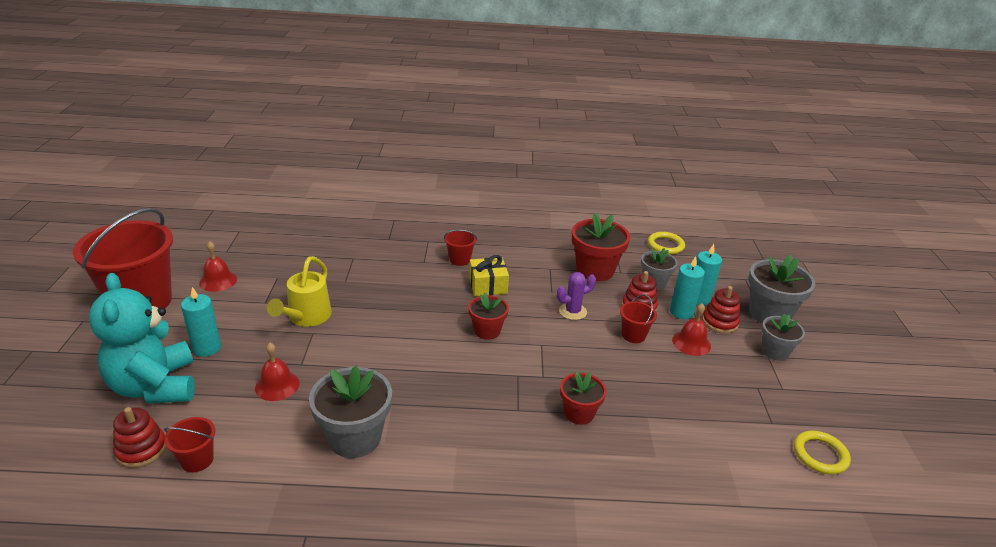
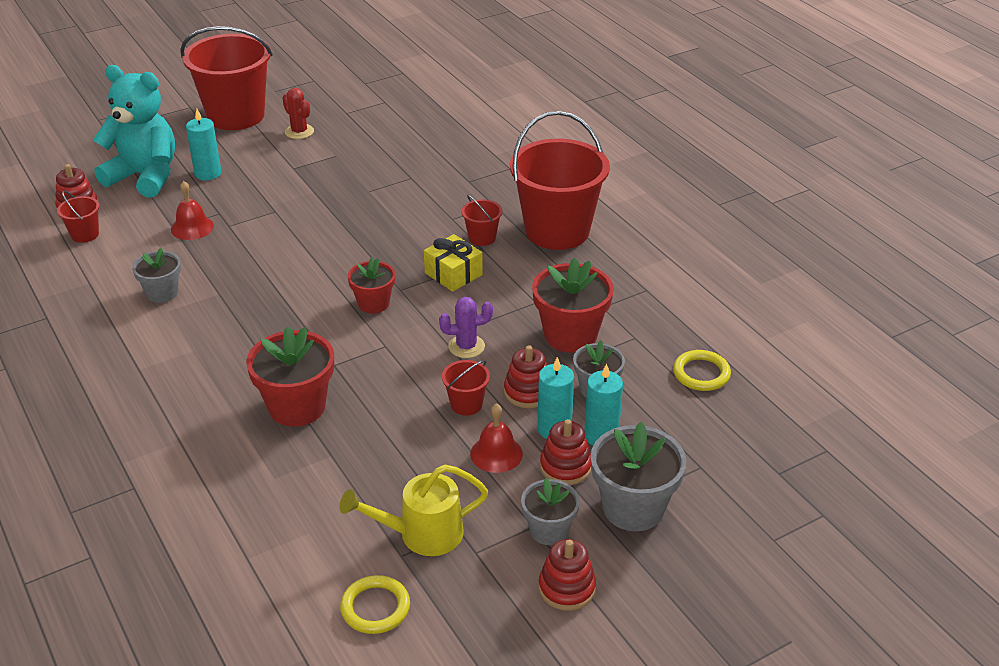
camera: 60 degrees right, 5 degrees up
(155, 386) = (145, 176): turquoise teddy bear -> turquoise teddy bear turned 75 degrees clockwise
(218, 281) = (299, 132): red bell -> red cactus
(306, 318) = (292, 198): yellow watering can -> yellow watering can (421, 534)
(355, 437) = (162, 293): grey flower pot -> grey flower pot, size x0.61
(484, 232) = (557, 231): none -> red bucket
(572, 311) = (466, 346): purple cactus -> purple cactus turned 45 degrees counterclockwise
(579, 413) = (297, 407): red flower pot -> red flower pot, size x1.64
(829, 365) = (566, 588): none -> red stacking toy

